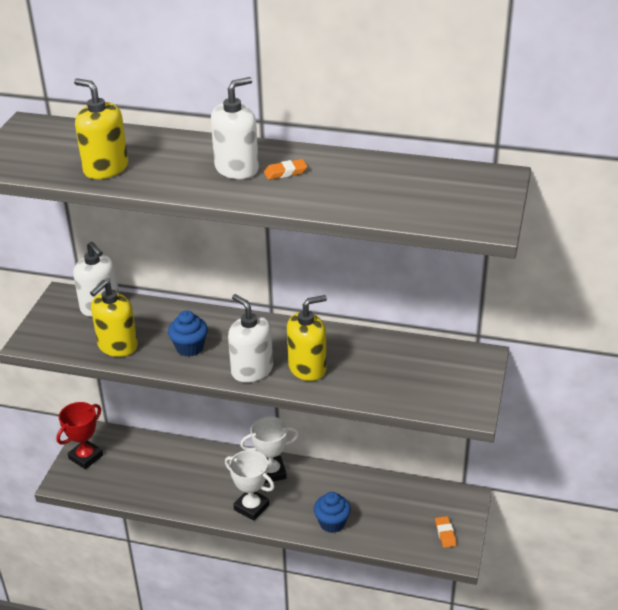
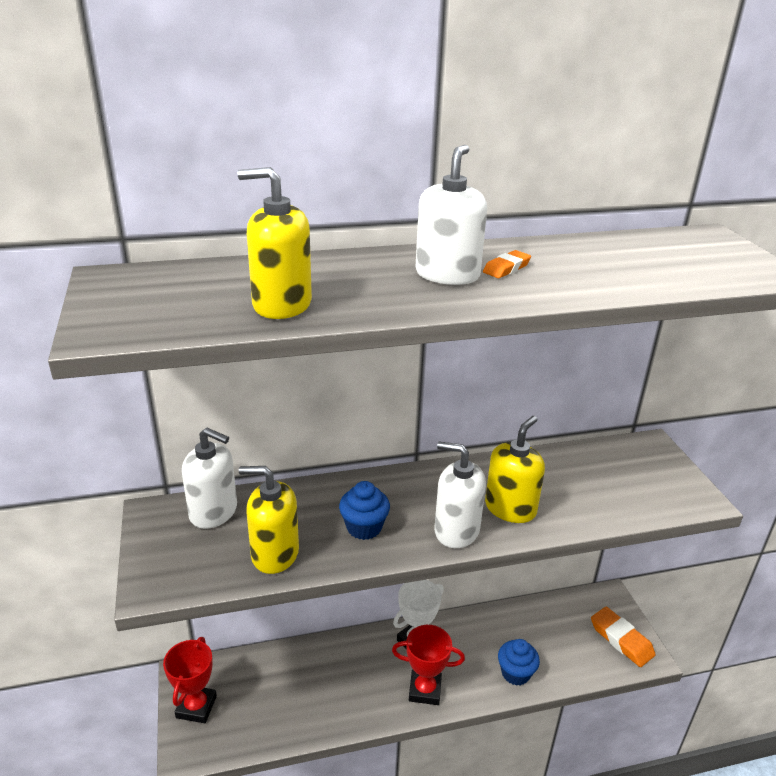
camera: 30 degrees left, 5 degrees down
(117, 346) = (274, 554): yellow soap dispenser -> yellow soap dispenser turned 90 degrees clockwise
(251, 507) = (425, 690): white trophy -> red trophy
(445, 533) = (621, 639): orange eraser -> orange eraser, size x1.79

